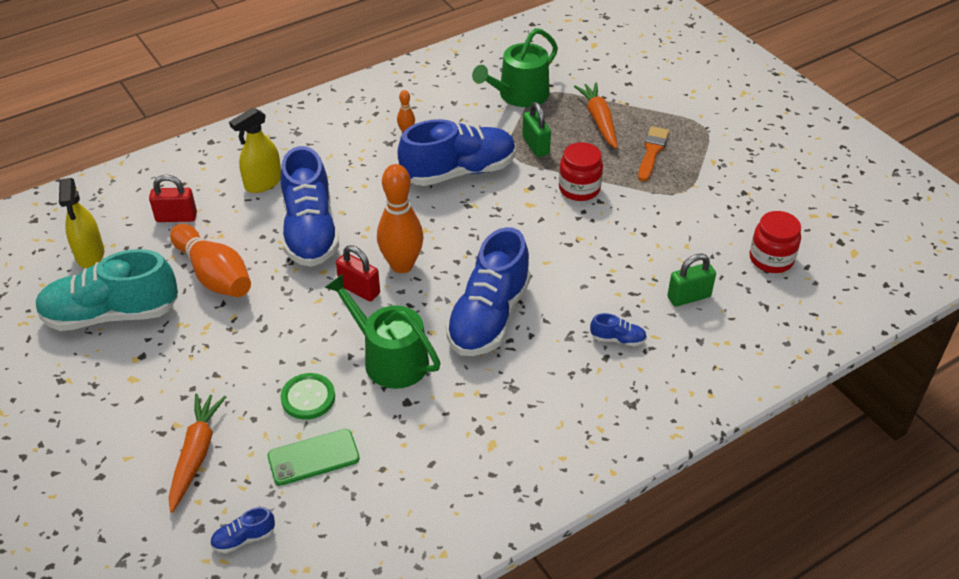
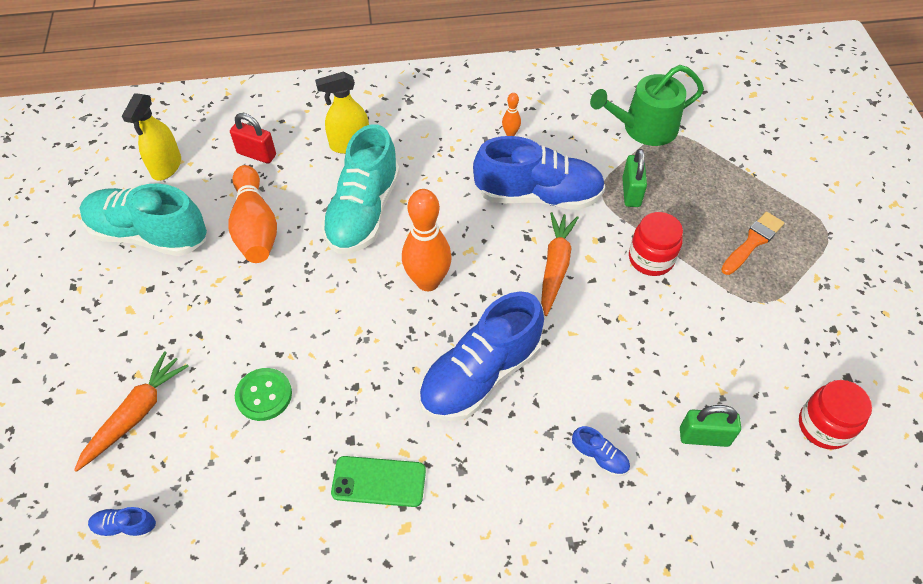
camera: 25 degrees right, 10 degrees up
(310, 231) = (363, 212): blue shoe -> turquoise shoe
(313, 457) = (233, 465): green phone -> green phone (379, 481)
(359, 289) = (374, 293): red padlock -> none
(389, 358) = (360, 383): green watering can -> none
(599, 120) = (713, 185): orange carrot -> orange carrot (555, 266)

